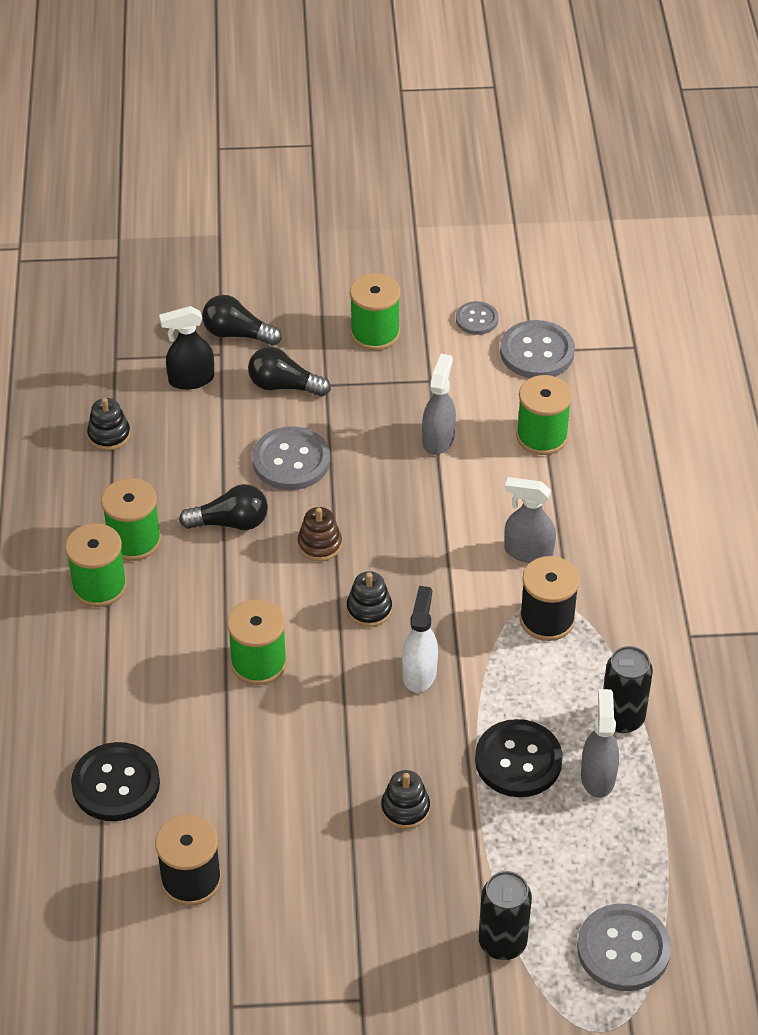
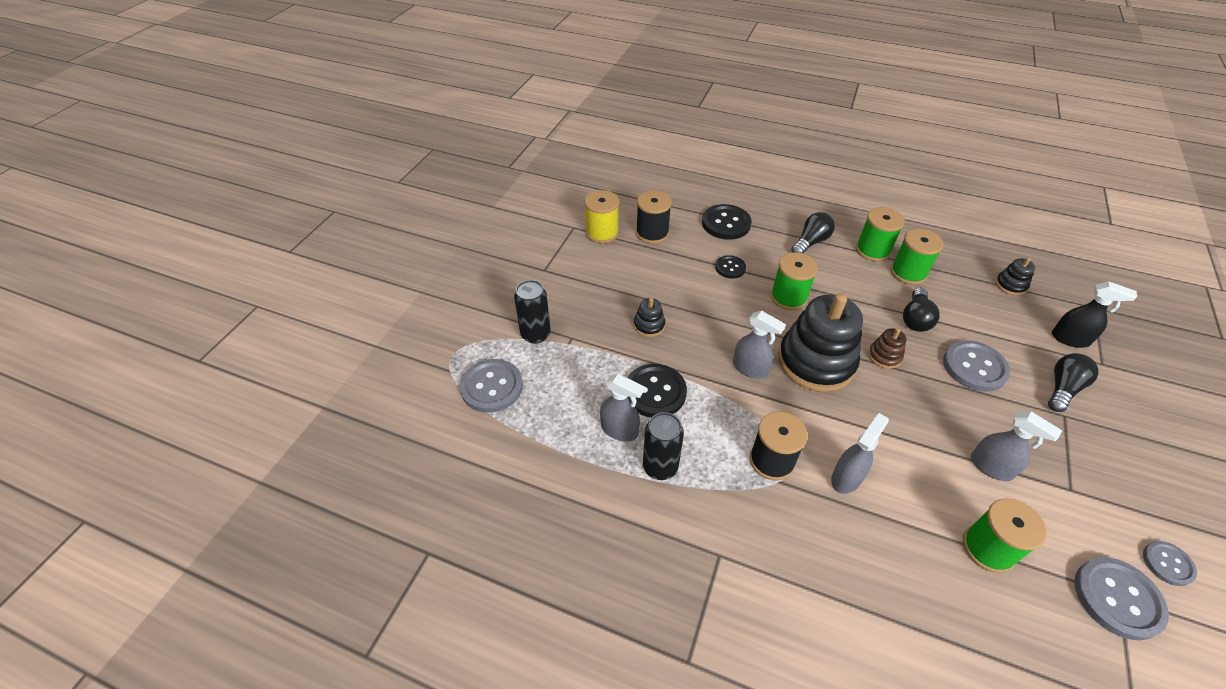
camera: 115 degrees right, 0 degrees up
(191, 379) = (1070, 339): black spray bottle -> black spray bottle turned 105 degrees clockwise
(225, 954) = (602, 233): none -> yellow spool
(228, 748) = (730, 268): none -> black button
(237, 334) = (1128, 380): black light bulb -> black light bulb (810, 242)
(369, 609) = (816, 362): black stacking toy -> black stacking toy, size x2.32
(375, 333) = (1137, 471): green spool -> none
(419, 673) = (750, 368): white spray bottle -> grey spray bottle

